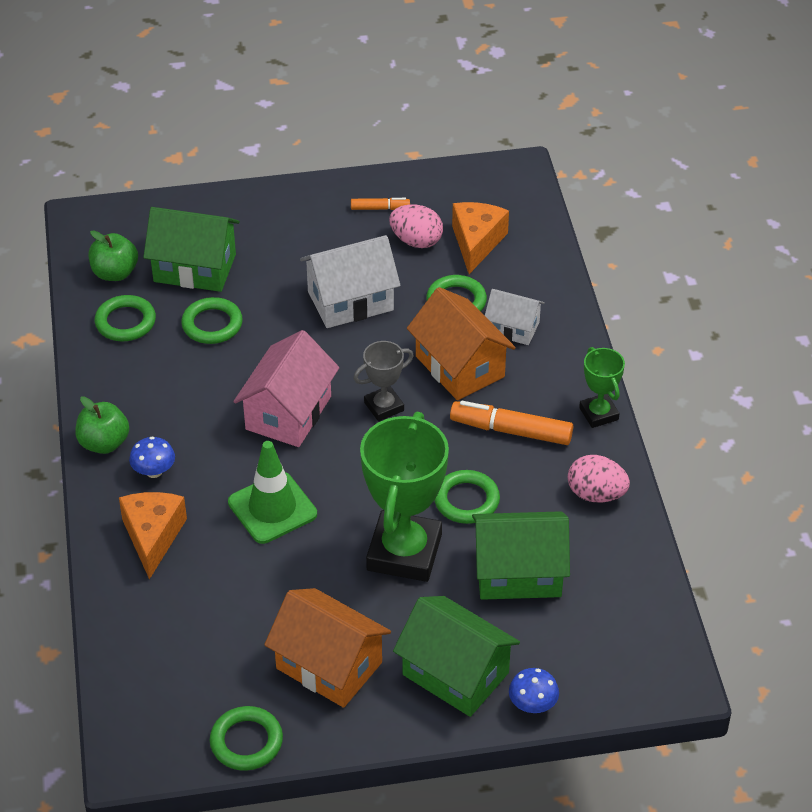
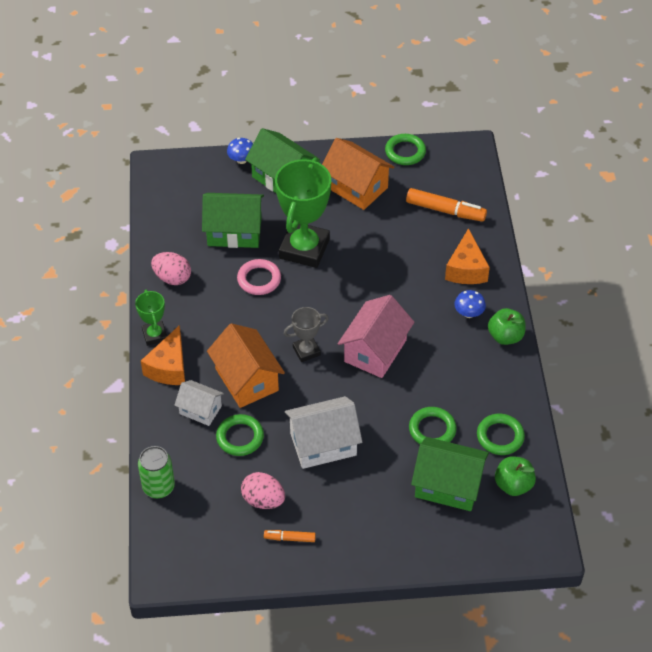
camera: 175 degrees left, 5 degrees up
(272, 508) = (388, 283): green traffic cone -> none
(466, 500) = (259, 279): green ring -> pink ring
(476, 242) = (213, 495): orange cheese -> orange cheese (169, 367)
(511, 430) = (219, 326): orange marker -> orange marker (445, 210)
(543, 246) = (158, 487): none -> green can

